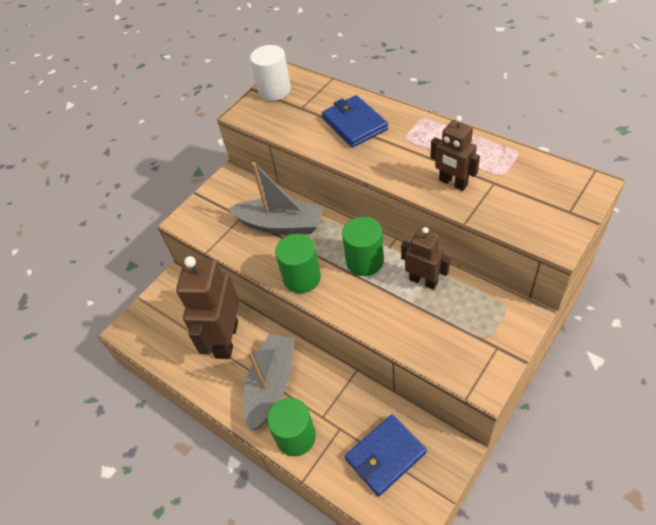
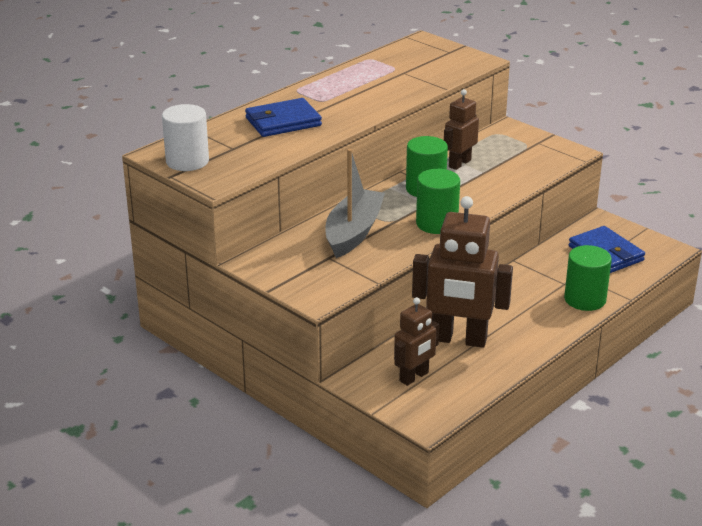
camera: 90 degrees left, 20 degrees down
(271, 385) = (525, 311): grey boat -> none
(453, 183) = (396, 87): brown robot -> brown robot (414, 377)

